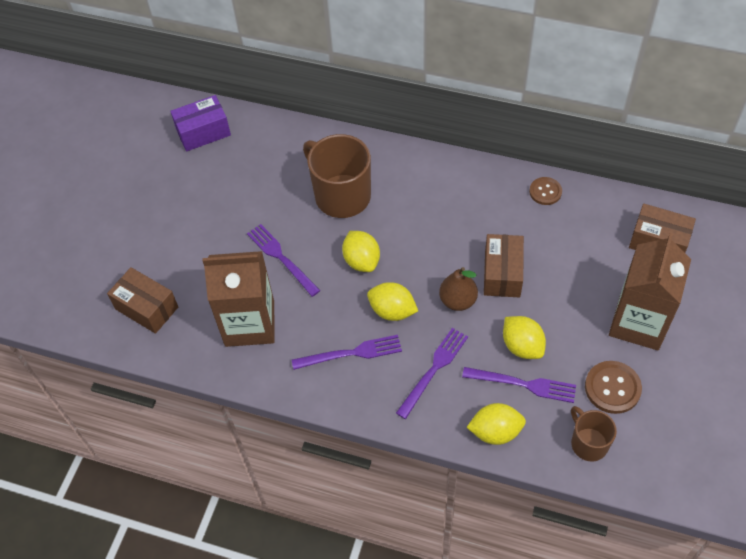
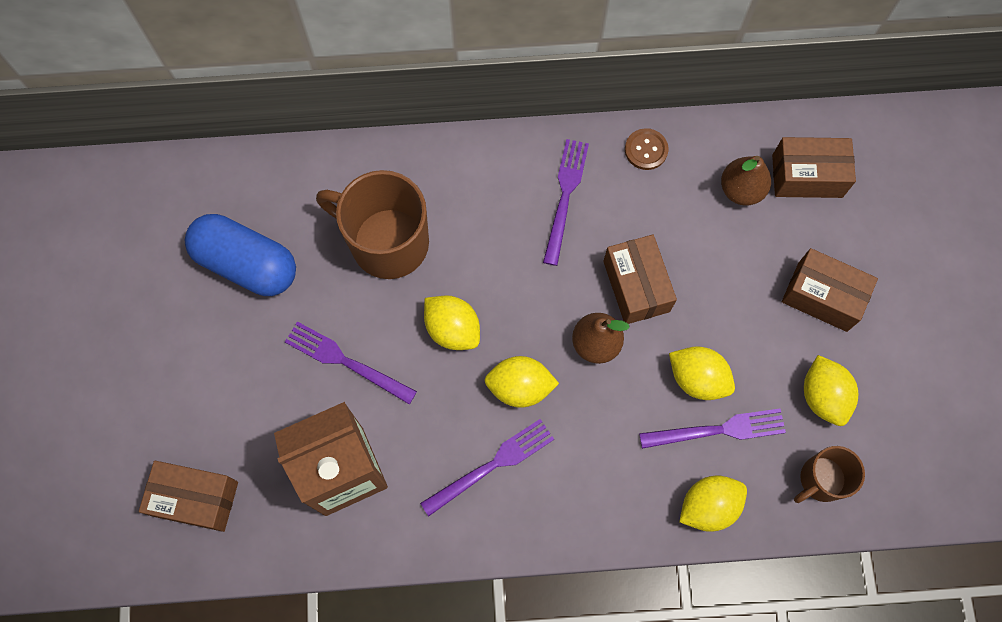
camera: 25 degrees left, 15 degrees up
(203, 132) = (157, 207): purple box -> none
(244, 181) = (247, 264): none -> blue capsule
(434, 369) = (603, 450): purple fork -> purple fork (565, 196)
(588, 443) = (821, 480): brown mug -> brown mug turned 75 degrees counterclockwise
(605, 236) = (741, 190): none -> brown pear
(612, 388) = (823, 396): brown button -> yellow lemon
(638, 322) = (822, 296): brown carton -> brown box

